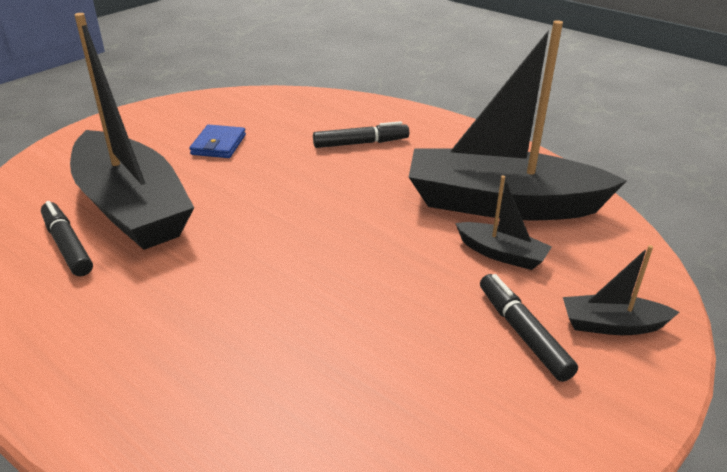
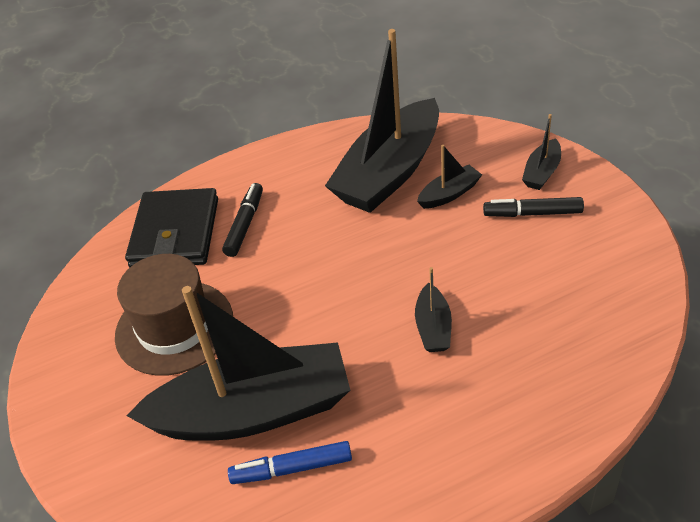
camera: 60 degrees left, 10 degrees up
(67, 245) = (292, 469): black marker -> blue marker
(218, 145) = (174, 327): blue wallet -> brown hat
(278, 291) = (433, 327): none -> black boat
(329, 115) = (175, 233): none -> black wallet

